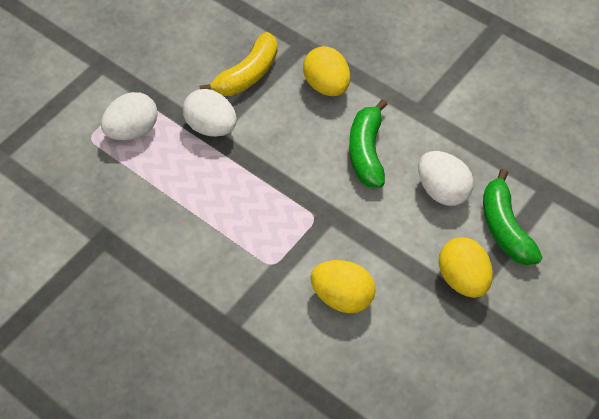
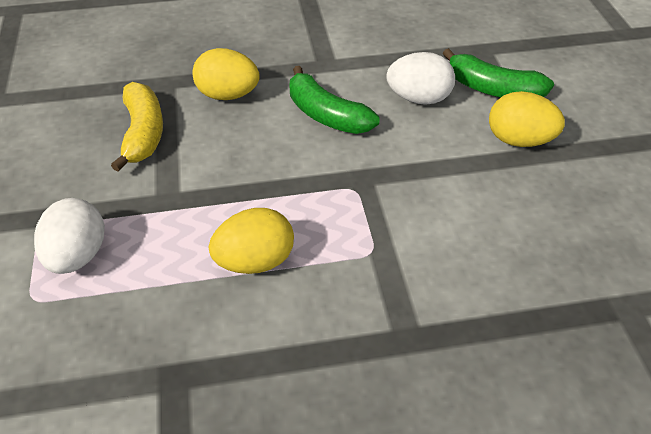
camera: 50 degrees left, 10 degrees down
(212, 127) = (162, 193): white egg -> none
(342, 297) = (462, 225): yellow egg -> yellow egg (255, 261)

